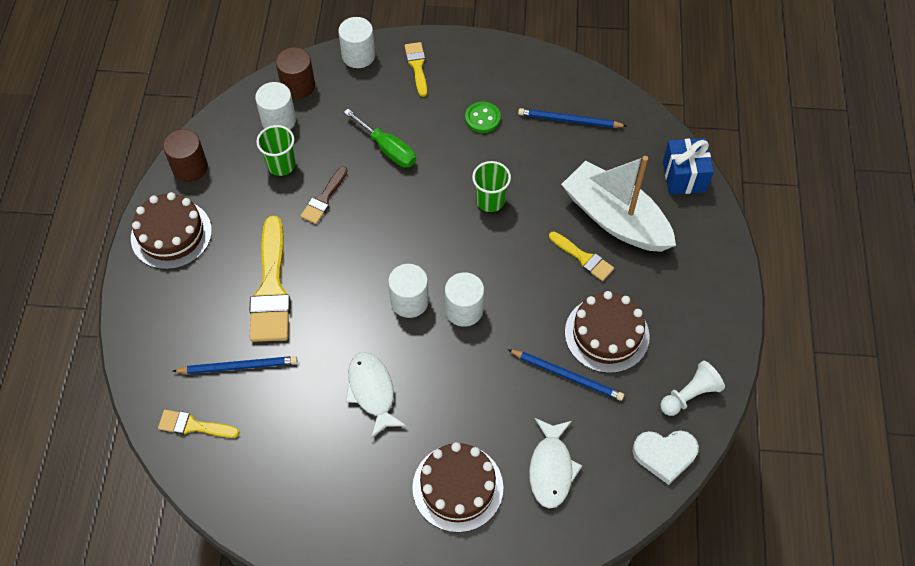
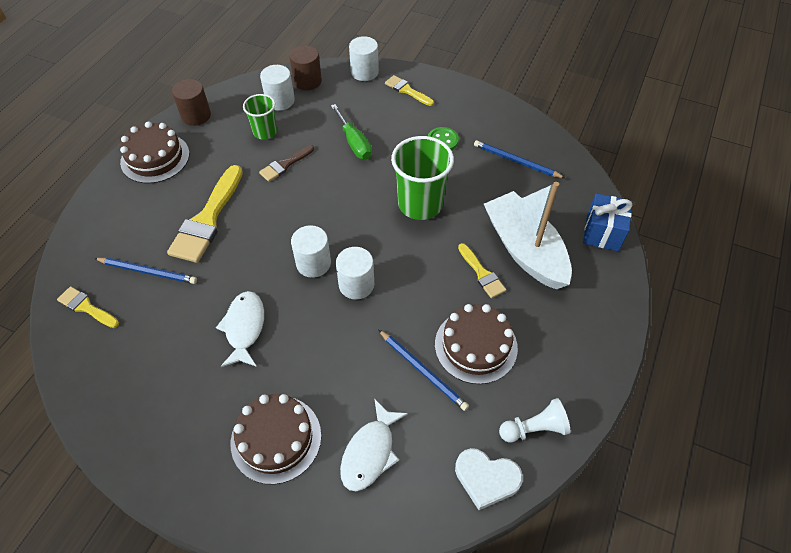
camera: 20 degrees right, 5 degrees down
(417, 66) = (407, 90): yellow brush -> yellow brush turned 60 degrees counterclockwise
(490, 200) = (420, 204): green cup -> green cup, size x1.71

